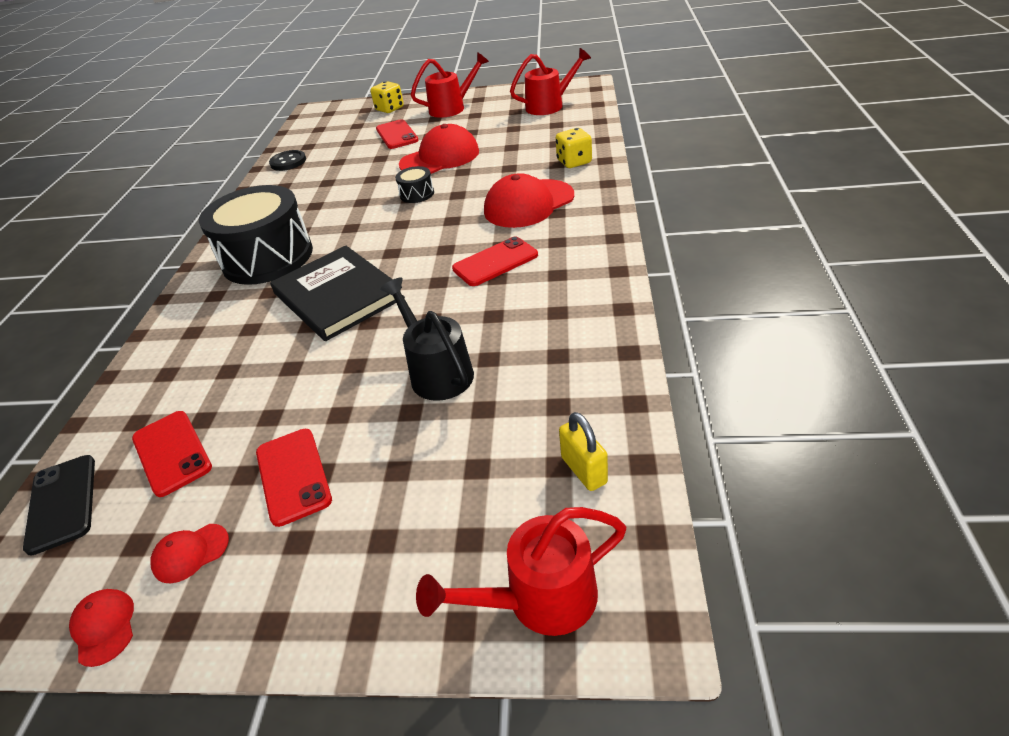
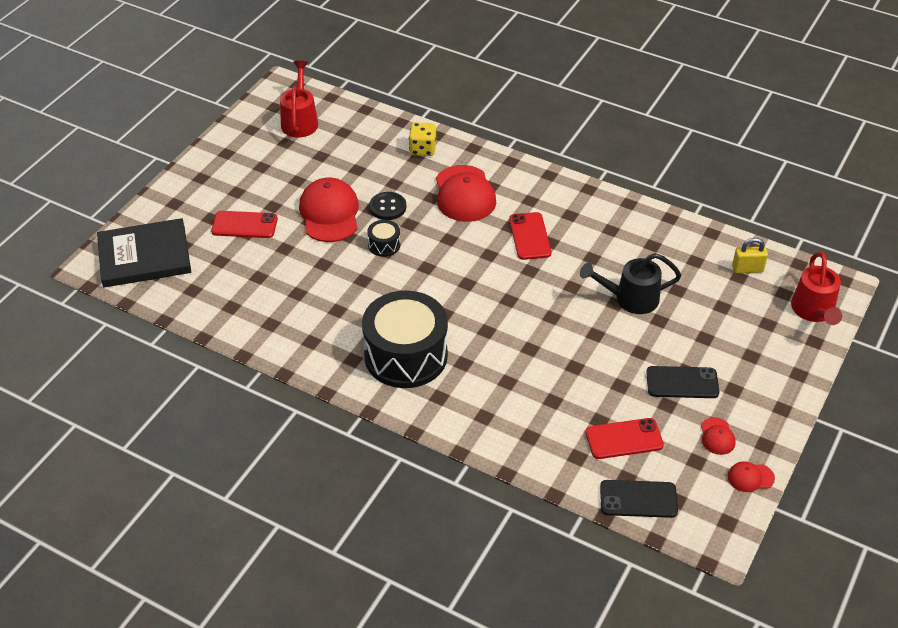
camera: 70 degrees left, 5 degrees up
(288, 162) = (216, 311): black button -> black button (387, 207)
(293, 476) = (682, 383): red phone -> black phone
(338, 296) = (504, 325): black book -> black book (144, 256)
(390, 109) = (170, 213): yellow dice -> none
(452, 108) = (226, 174): red watering can -> none

